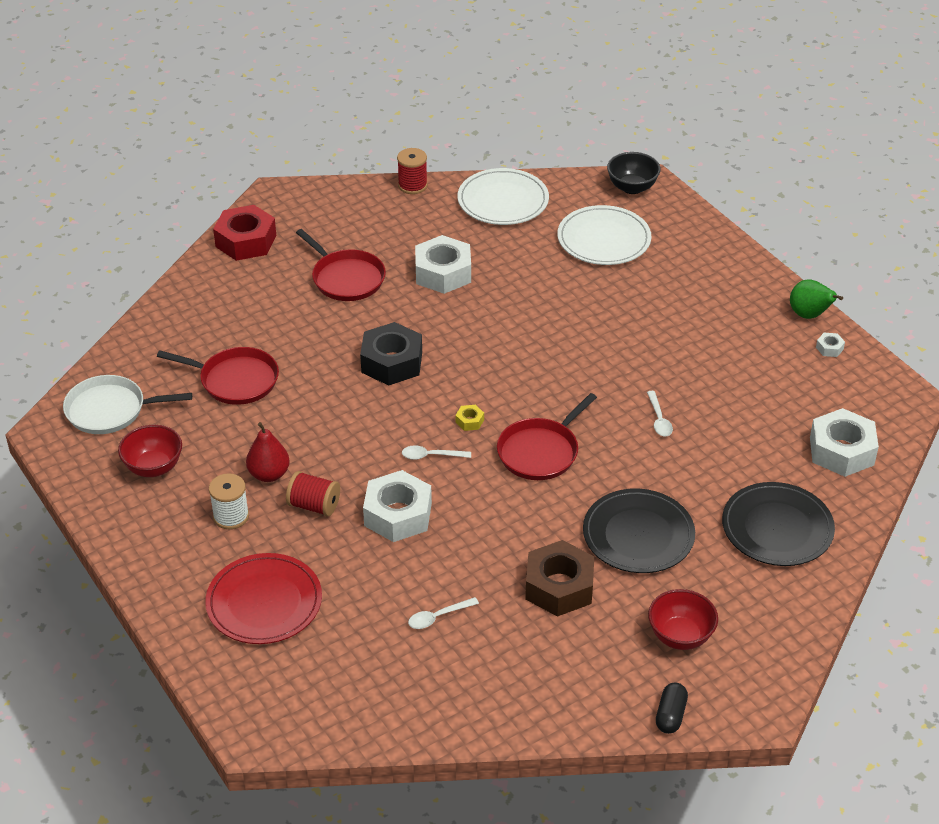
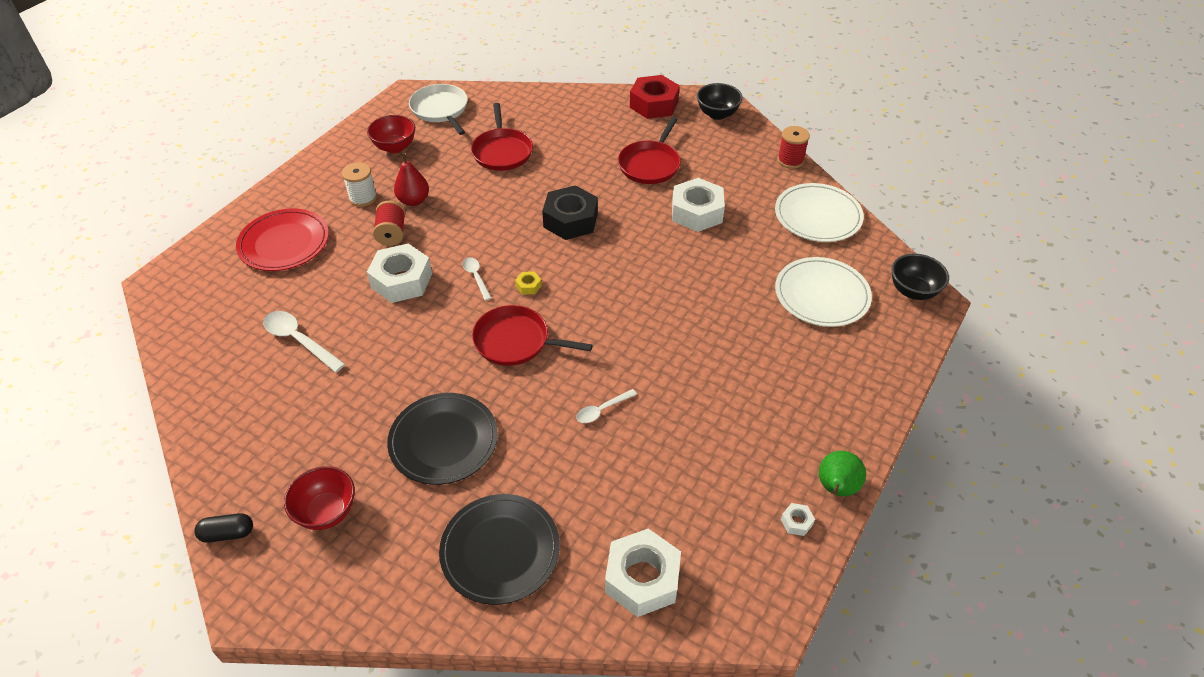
camera: 65 degrees right, 5 degrees up
(301, 204) = (717, 114): none -> black bowl
(437, 617) = (299, 340): white spoon -> white spoon, size x1.67
(559, 587) = (358, 405): brown nut -> none

